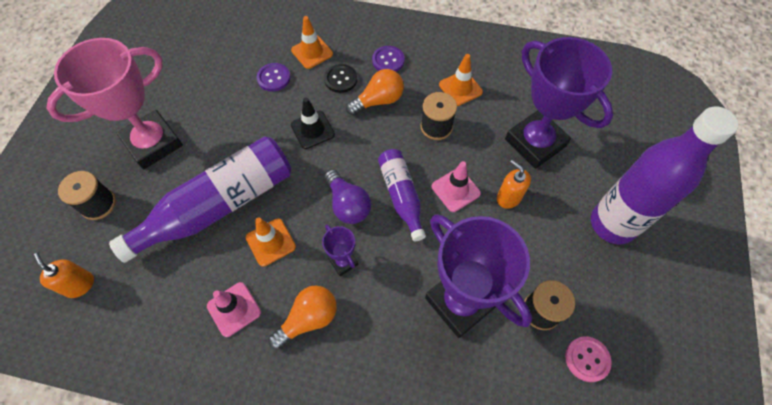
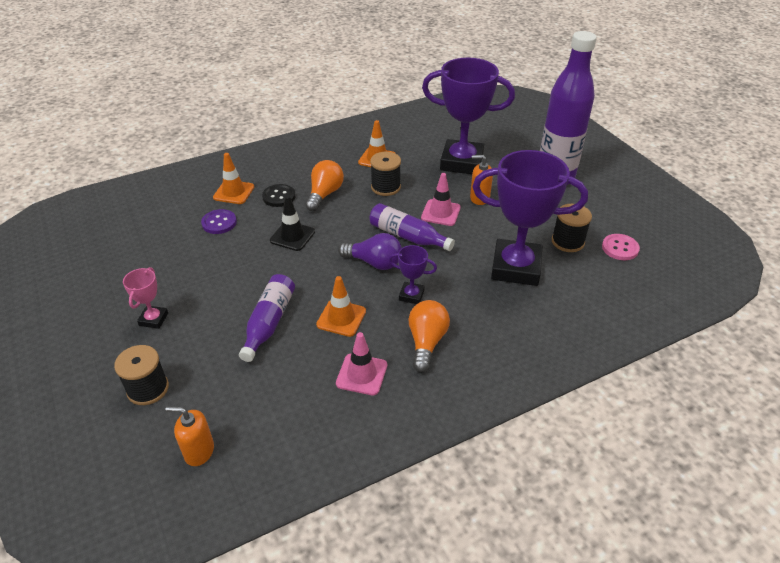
camera: 40 degrees left, 20 degrees down
(153, 143) = (153, 319): pink trophy -> pink trophy, size x0.44
(219, 205) = (269, 322): purple bottle -> purple bottle, size x0.55
(388, 60) = (303, 169): purple button -> none

